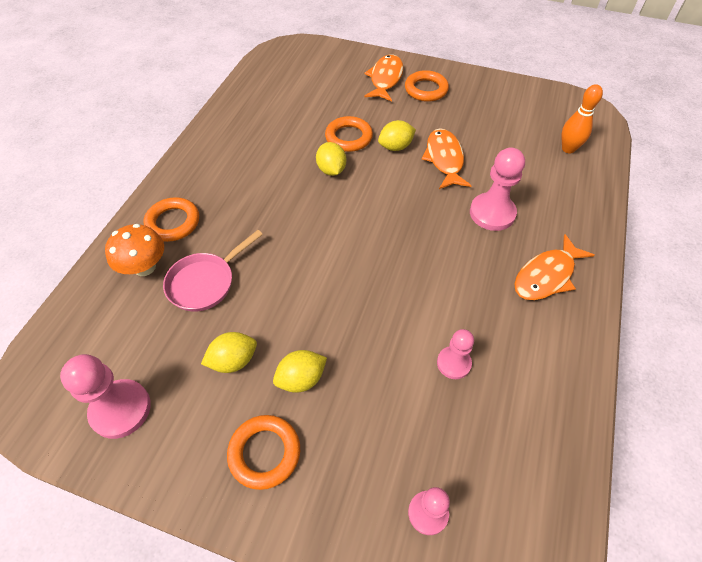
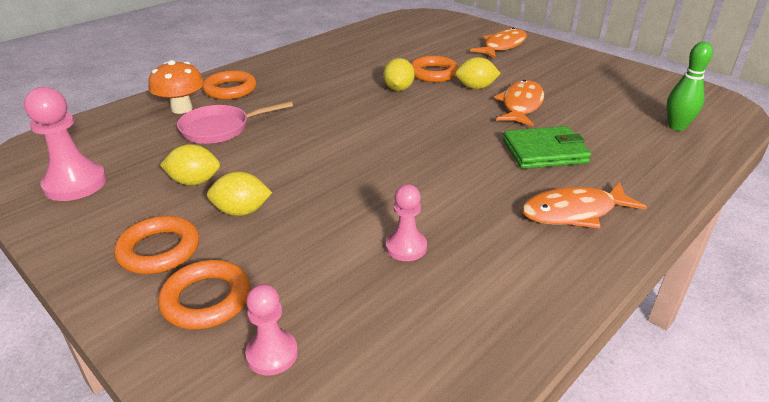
camera: 25 degrees right, 20 degrees down
(426, 89) = (539, 59): orange ring -> orange ring (206, 299)
(492, 213) = (544, 152): pink pawn -> green wallet
(568, 149) = (676, 127): orange bowling pin -> green bowling pin

